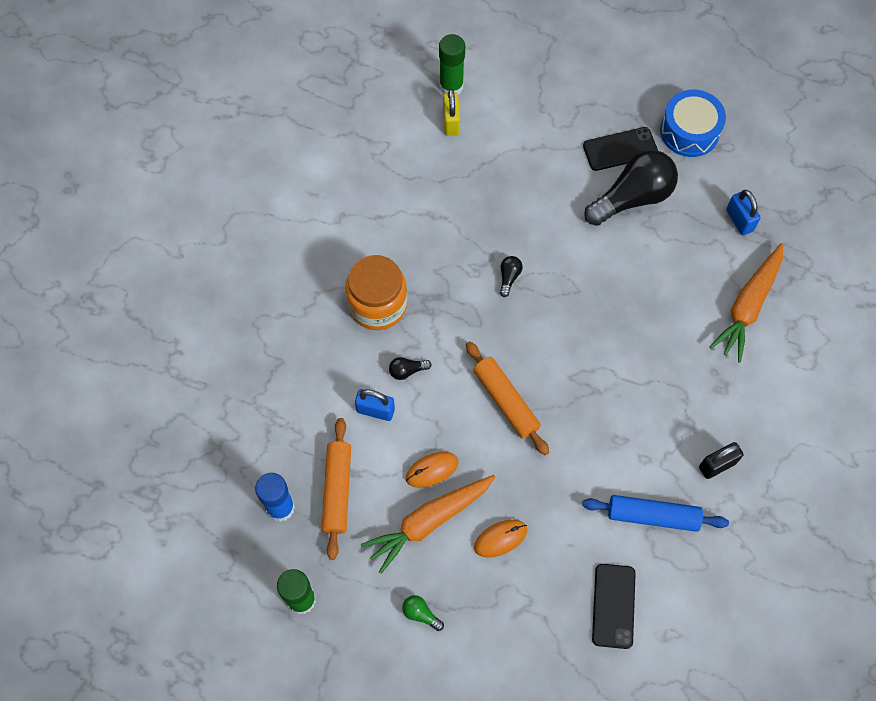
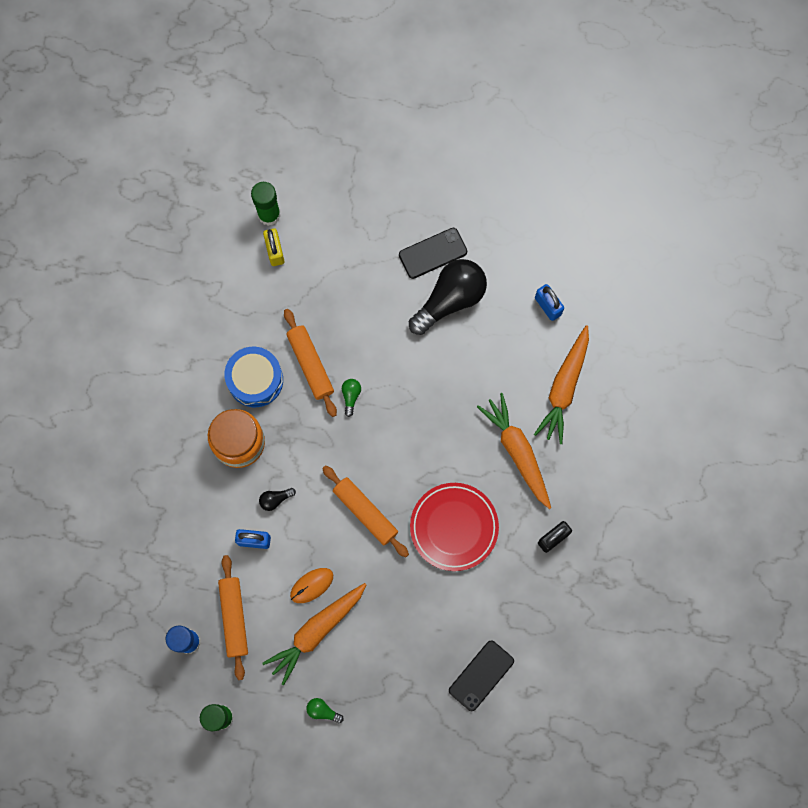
camera: 10 degrees left, 10 degrees up
(470, 238) = (310, 364): none -> orange rolling pin
(500, 539) = (379, 635): orange mouse -> none
(509, 277) = (351, 396): black light bulb -> green light bulb
(604, 434) = (454, 527): none -> red plate
(613, 606) = (481, 675): black phone -> black phone turned 45 degrees clockwise
(653, 516) = (504, 592): blue rolling pin -> none
(687, 365) = (517, 451): none -> orange carrot
(689, 131) = (493, 224): blue drum -> blue drum (255, 380)

